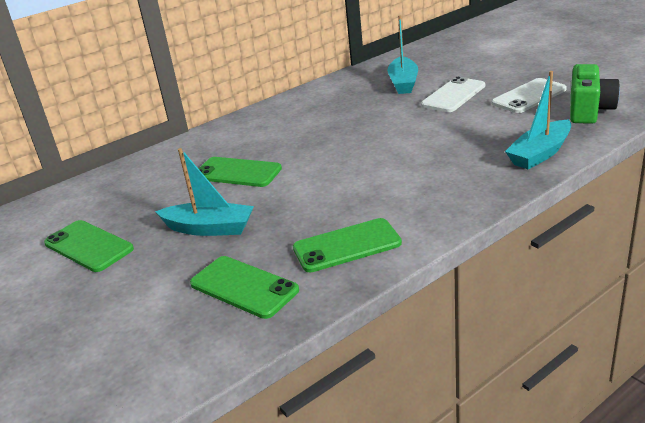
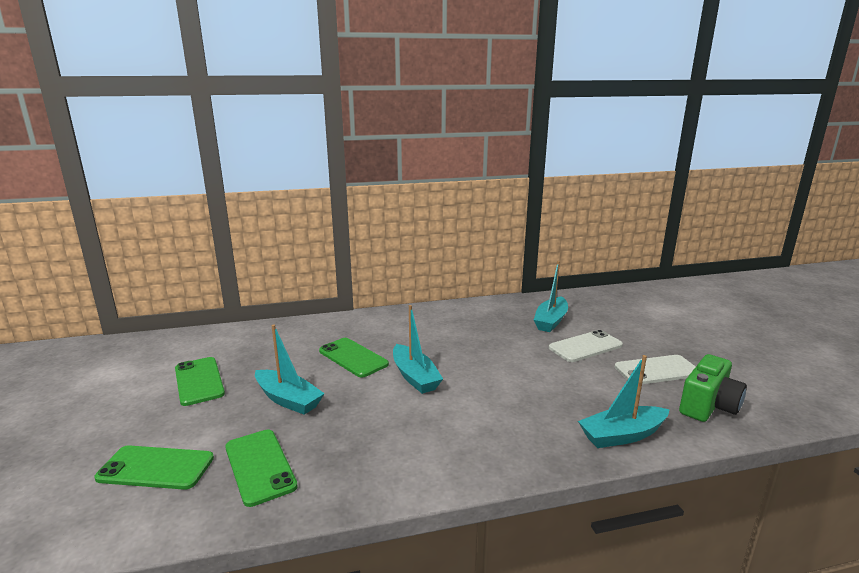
camera: 20 degrees right, 10 degrees down
(318, 169) = (415, 377): none -> turquoise boat
(347, 246) = (371, 461): green phone -> green phone (156, 468)

